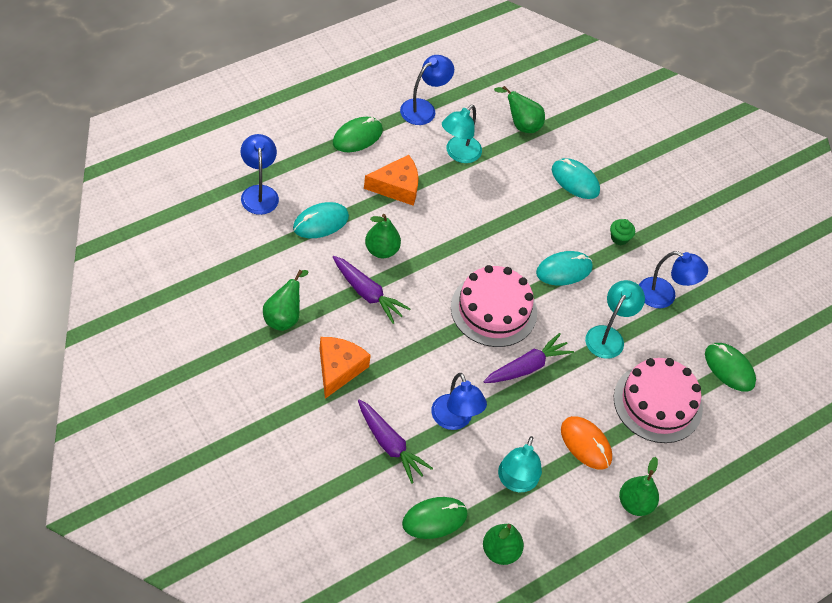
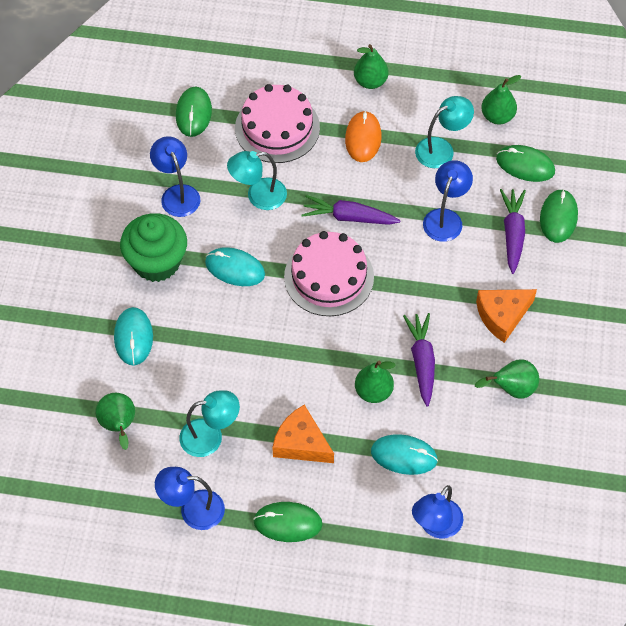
camera: 130 degrees left, 5 degrees up
(365, 488) = (558, 217): none -> green mouse
(619, 238) = (156, 262): green cupcake -> green cupcake, size x2.43

